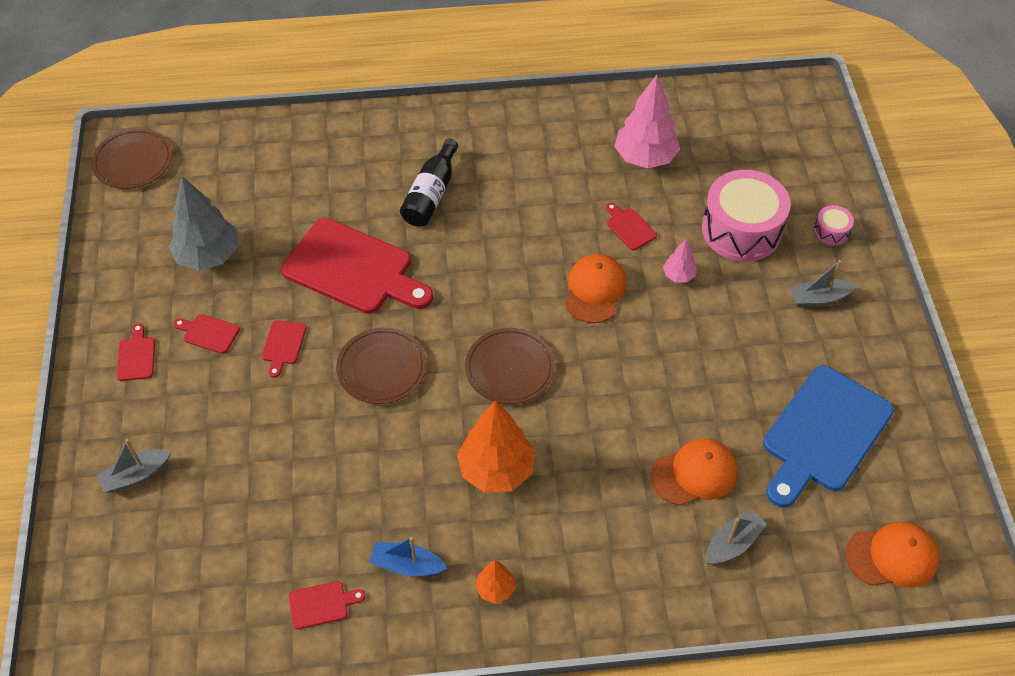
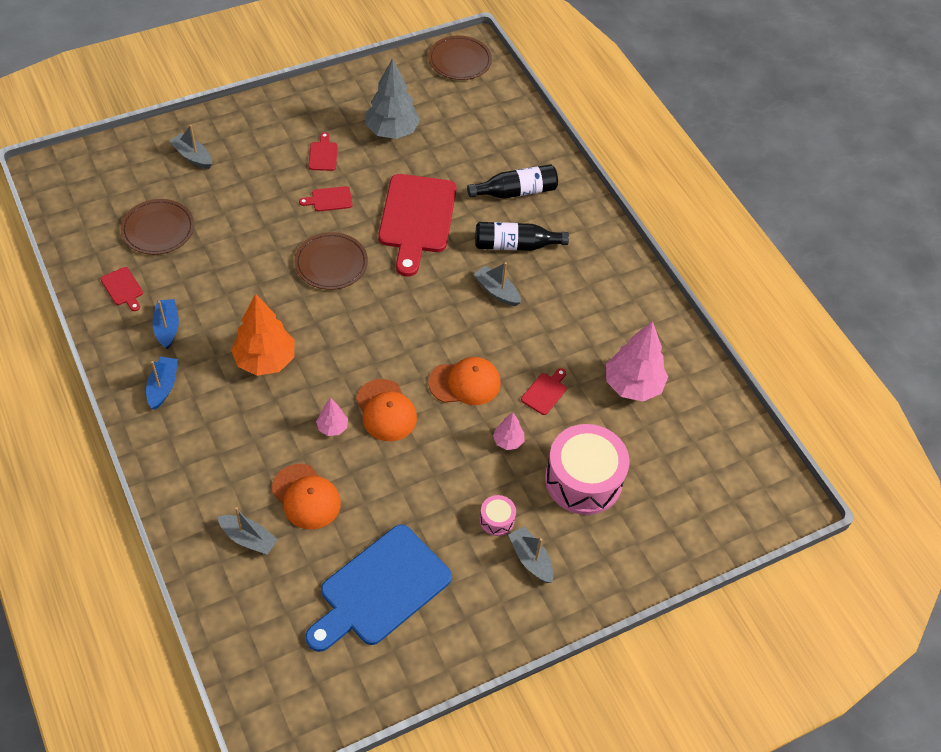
camera: 65 degrees right, 0 degrees up
(136, 356) = (288, 123): red cutting board -> none
(358, 171) = (516, 192): none -> black bottle
(486, 228) = (497, 291): none -> grey boat
(495, 588) = (163, 387): orange tree -> blue boat
(509, 368) = (362, 344): brown plate -> brown plate (158, 229)
(612, 426) = (332, 427): none -> pink tree
(823, 434) = (380, 589): blue cutting board -> blue cutting board turned 60 degrees counterclockwise
(831, 231) = (617, 556): pink drum -> pink drum (497, 520)
(892, 556) = (272, 666): orange cap -> orange cap (386, 410)

